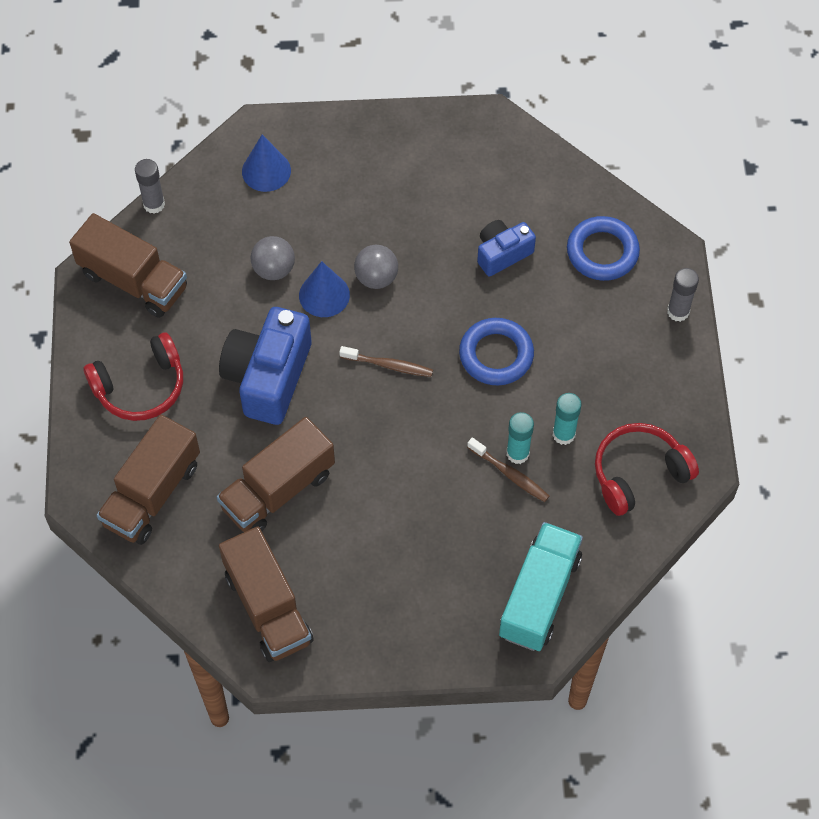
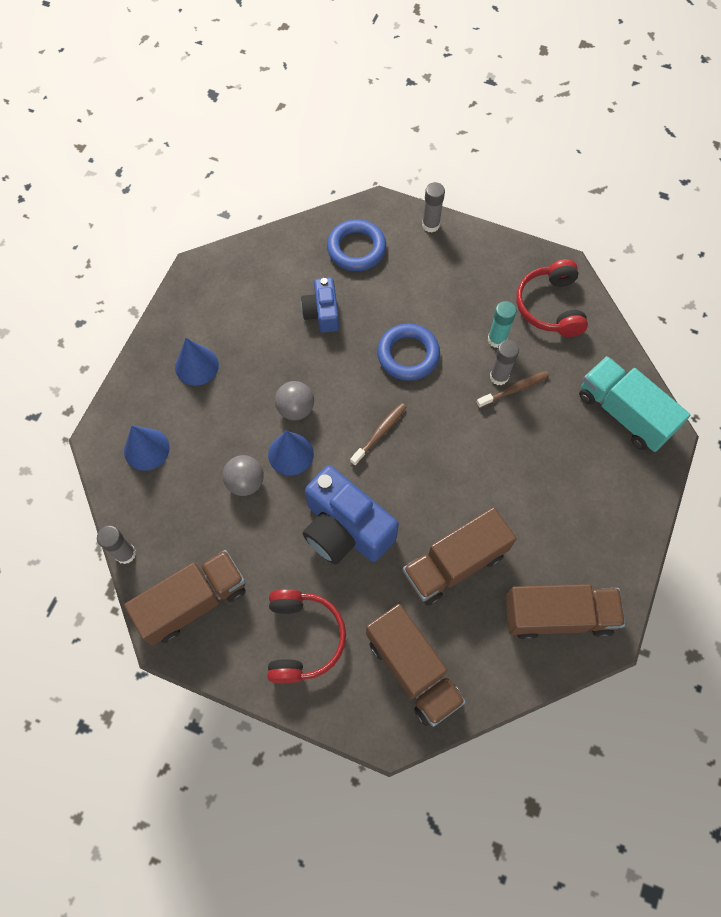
camera: 65 degrees left, 5 degrees up
(278, 490) = (454, 564): brown truck -> brown truck turned 75 degrees clockwise
(378, 170) = (196, 366): none -> blue cone
(517, 453) = (499, 376): turquoise glue stick -> grey glue stick

